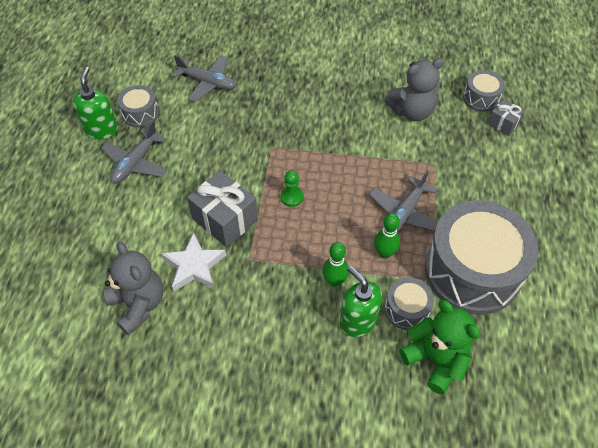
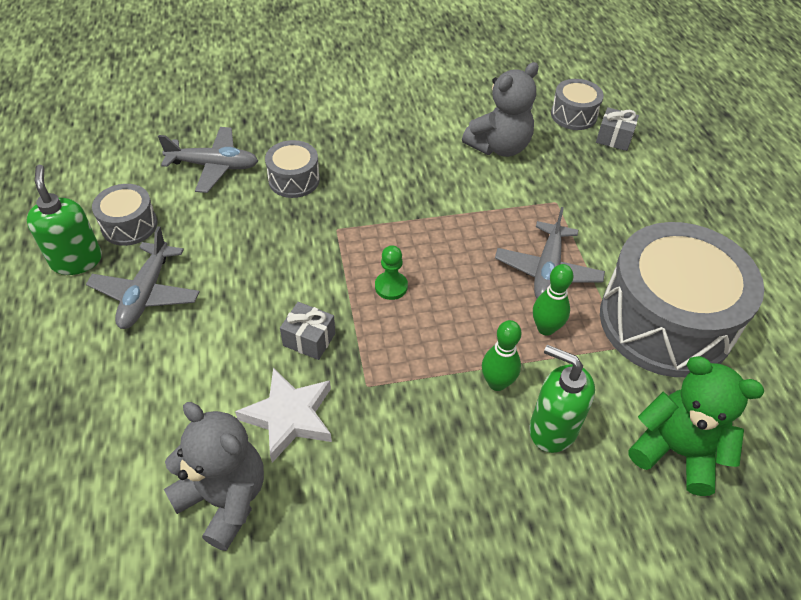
camera: 20 degrees left, 5 degrees down
(225, 219) = (309, 339): grey gift -> grey gift, size x0.55
(406, 309) = (608, 394): grey drum -> grey drum (294, 180)

